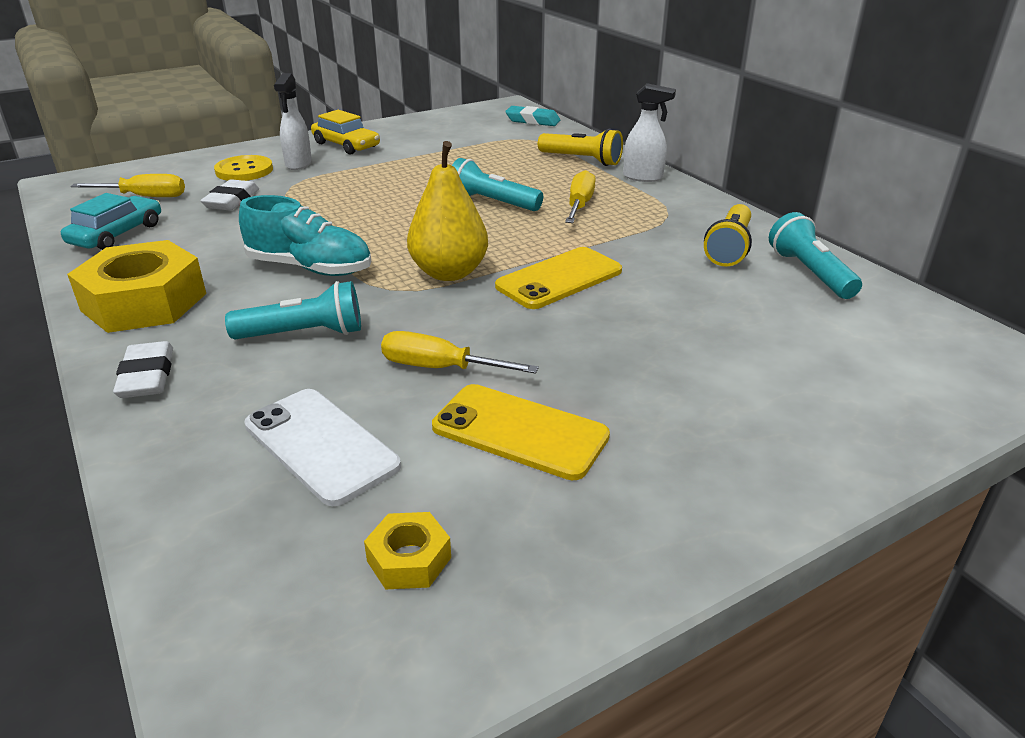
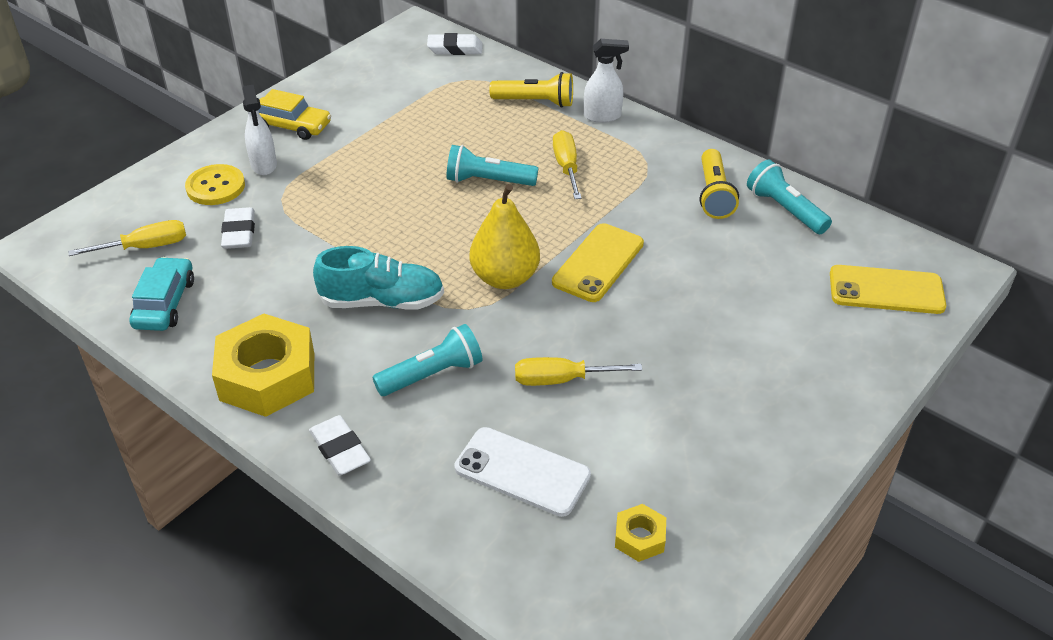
camera: 20 degrees left, 10 degrees up
(520, 431) = (652, 421): yellow phone -> yellow phone (886, 290)
(532, 121) = (455, 49): turquoise eraser -> white eraser

